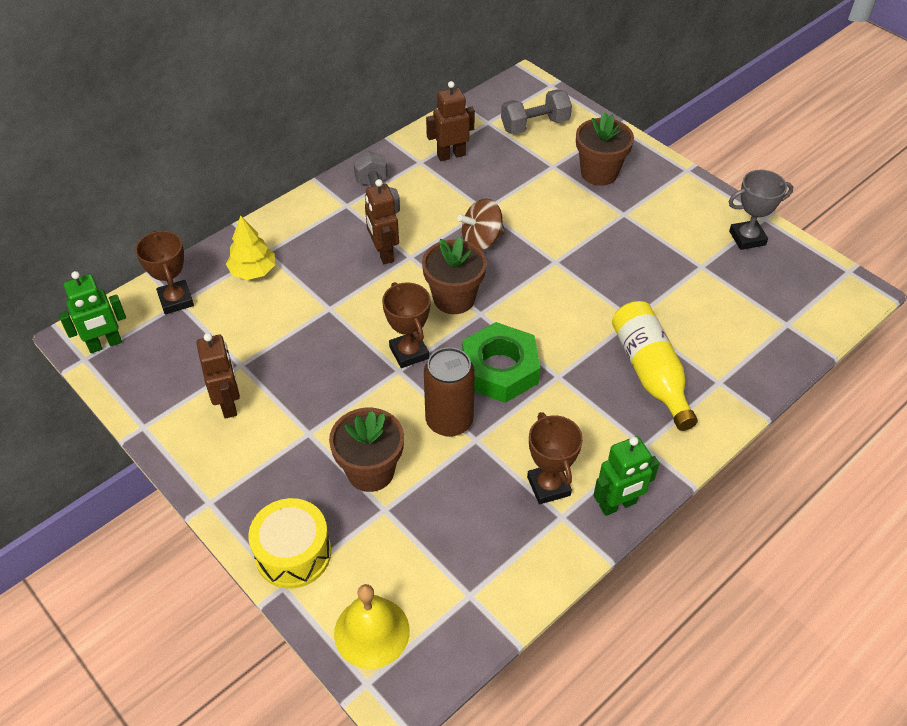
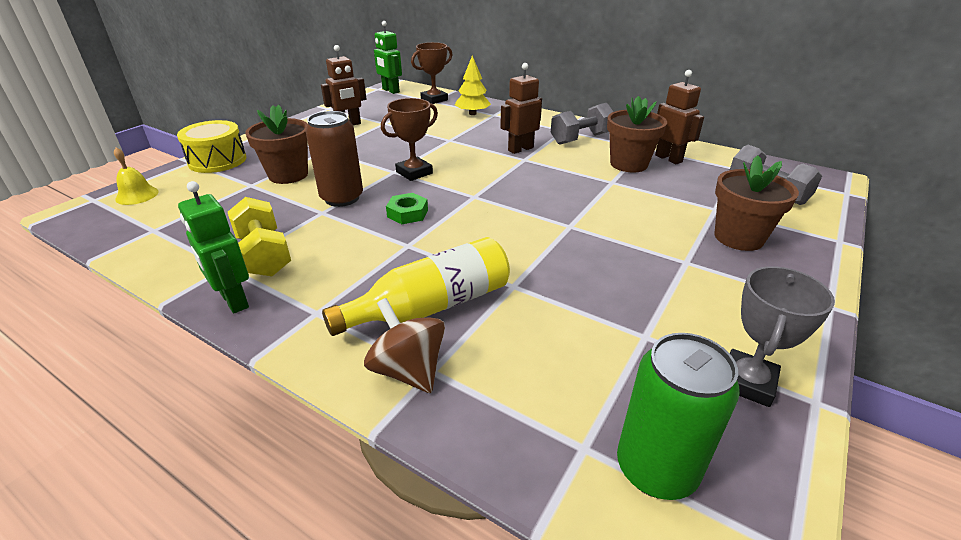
camera: 75 degrees right, 15 degrees down
(371, 632) = (137, 195): yellow bell -> yellow bell, size x0.66
(454, 298) = (485, 182): brown flower pot -> brown flower pot (628, 164)
(481, 240) = (569, 185): brown spinning top -> brown spinning top (408, 370)
(500, 369) = (407, 213): green nut -> green nut, size x0.51
(548, 486) = (264, 255): brown trophy -> yellow dumbbell
(747, 238) = (747, 382): grey trophy -> grey trophy turned 60 degrees clockwise
(802, 300) = (656, 469): none -> green can

